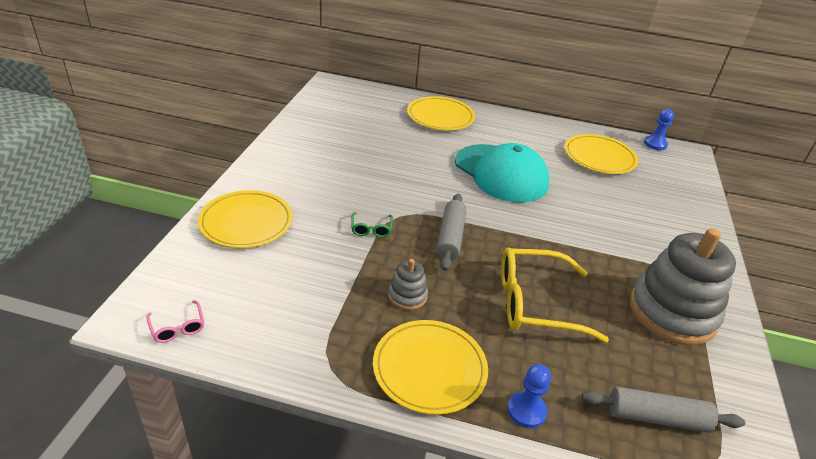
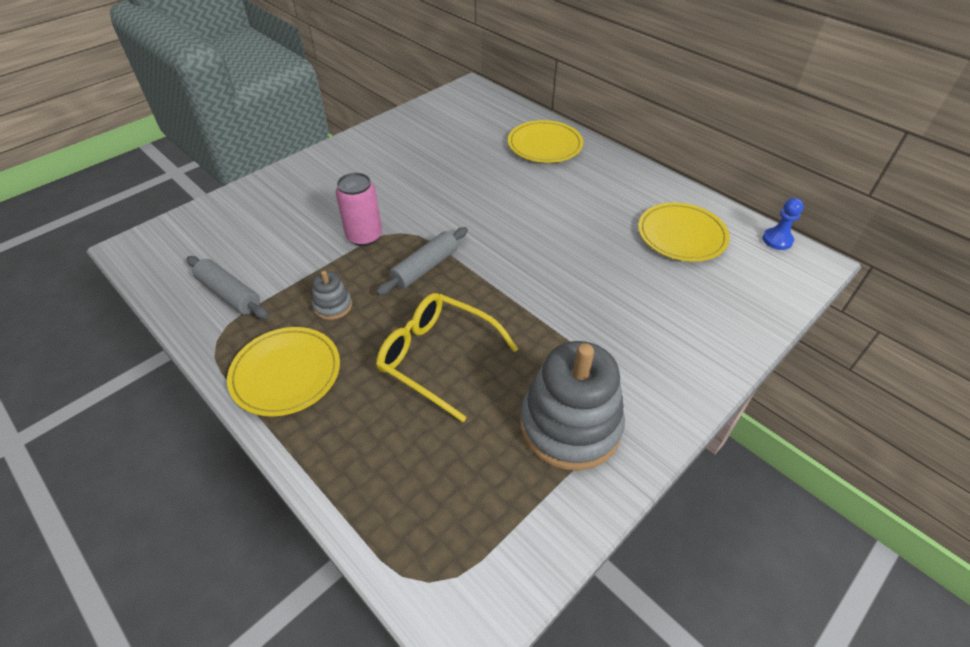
camera: 35 degrees right, 10 degrees up
(177, 327) = (152, 265): pink glasses -> none
(246, 222) = (274, 199): yellow plate -> none
(371, 229) = (364, 236): green glasses -> pink can
(501, 173) = (545, 221): turquoise cap -> none
(526, 411) = (324, 445): blue pawn -> none
(657, 417) = (433, 511): grey rolling pin -> grey rolling pin (229, 294)

